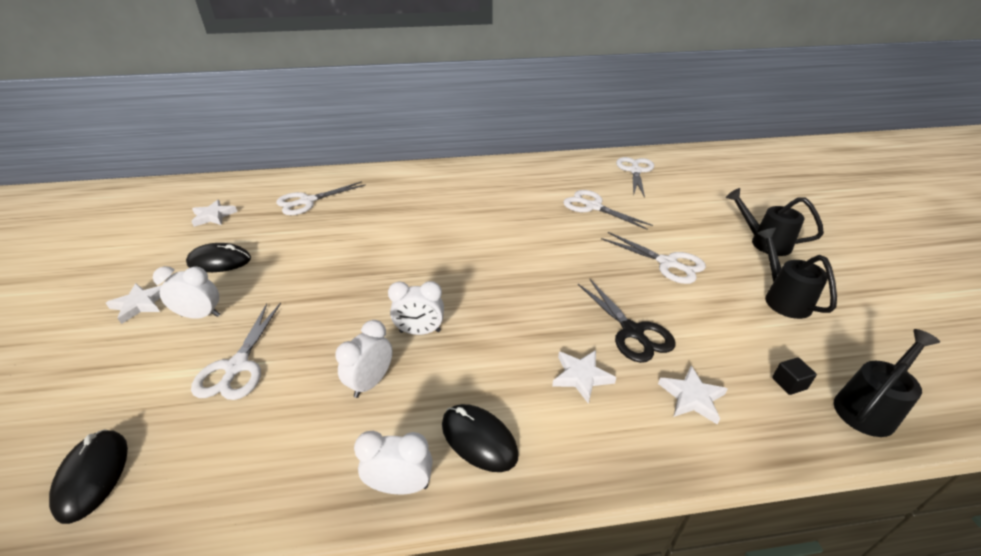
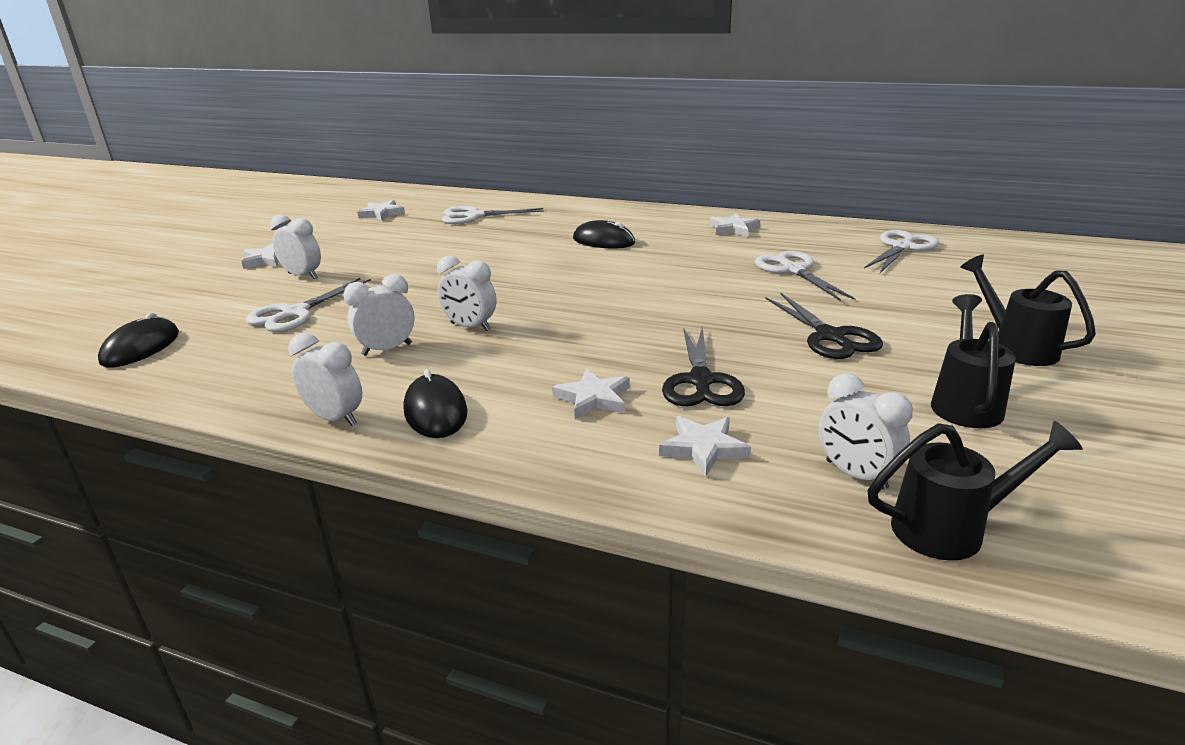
camera: 30 degrees right, 10 degrees down
(219, 261) = (354, 244): black mouse -> black mouse (603, 241)
(520, 175) = (733, 229): none -> white star
(667, 263) = (830, 336): white scissors -> black scissors
(789, 383) = (856, 475): black cube -> white clock

